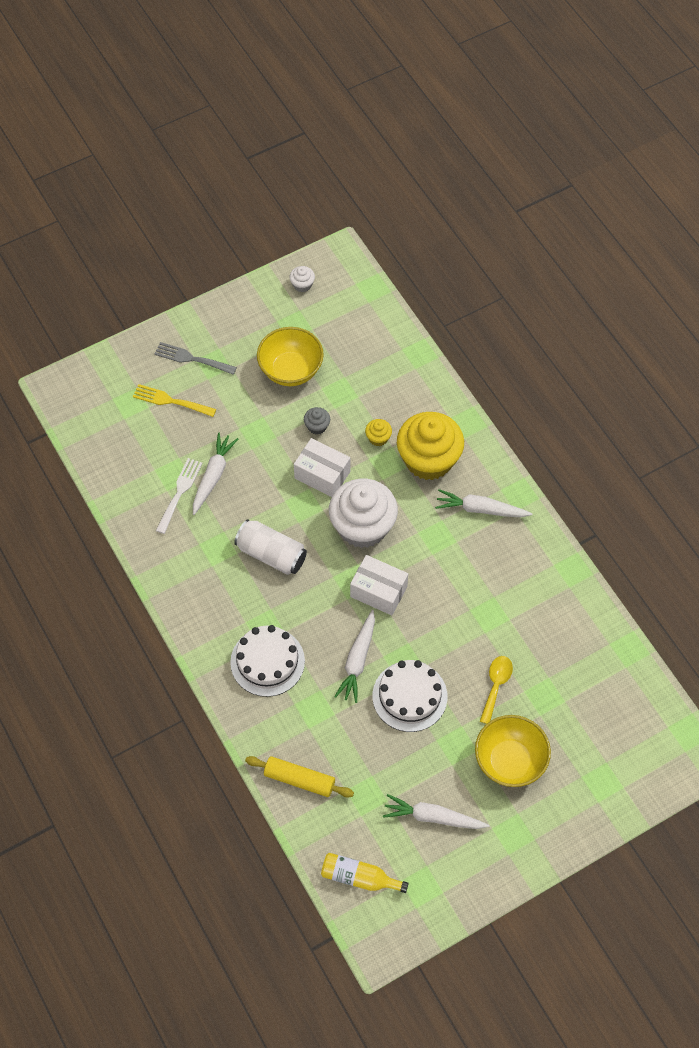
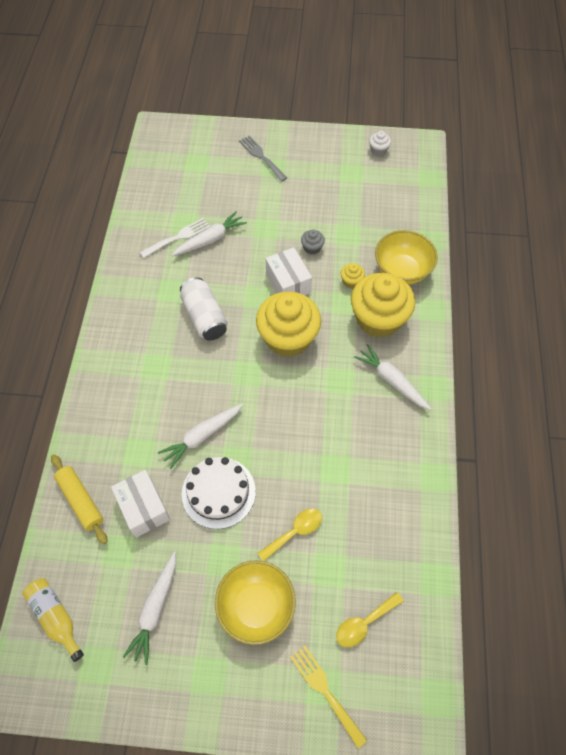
camera: 35 degrees right, 0 degrees up
(171, 401) = (224, 175): yellow fork -> yellow fork (325, 691)
(267, 661) = (135, 393): white cake -> none
(291, 370) = (324, 200): yellow bowl -> yellow bowl (401, 271)
(363, 527) = (288, 338): white cupcake -> yellow cupcake
(378, 591) = (261, 393): white box -> white box (143, 508)
(433, 817) = (155, 609): white carrot -> white carrot turned 120 degrees counterclockwise
(599, 717) = (364, 623): none -> yellow spoon

